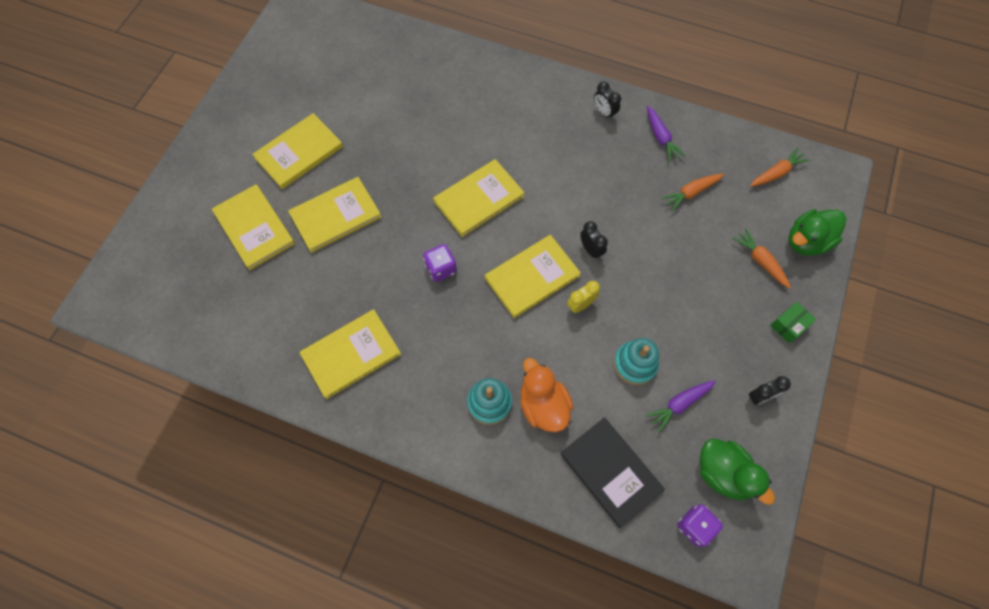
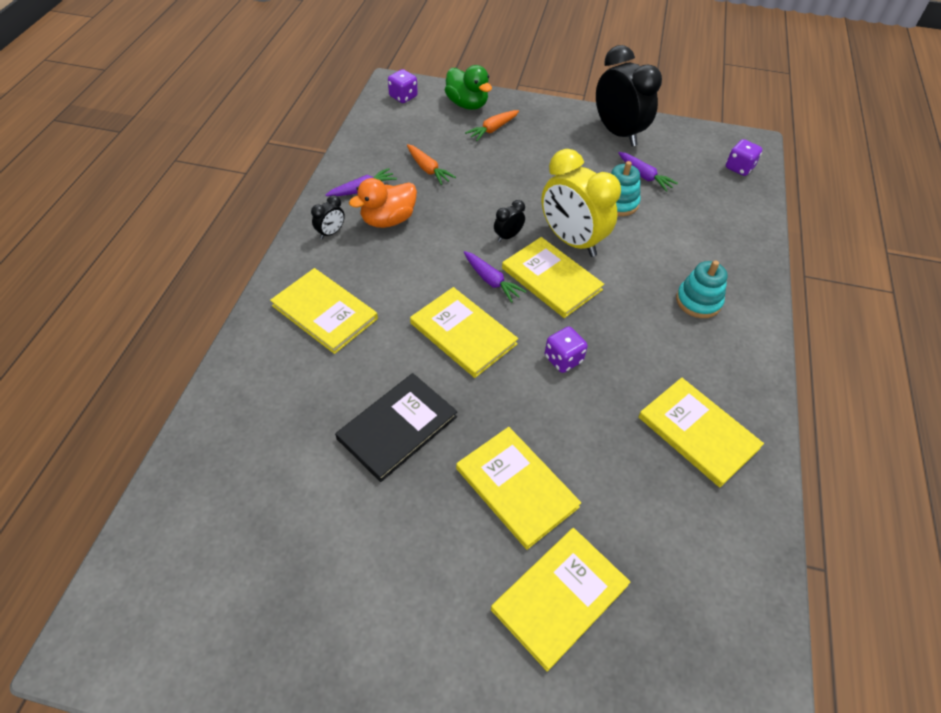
camera: 100 degrees left, 15 degrees down
(299, 152) = (417, 563): yellow book -> yellow book (324, 312)
(535, 228) = (491, 281): none -> purple carrot
(543, 405) = (683, 262): orange duck -> orange duck (388, 220)
(580, 305) = (571, 241): yellow clock -> yellow clock, size x2.33
(610, 472) = (721, 215): black book -> black book (397, 427)
(723, 473) = (690, 153): green duck -> none
(759, 396) = (618, 133): black clock -> black clock, size x2.33
(776, 173) = (397, 118): orange carrot -> none
(788, 325) = (550, 117): green box -> none
(816, 180) = (403, 97): none -> purple dice

